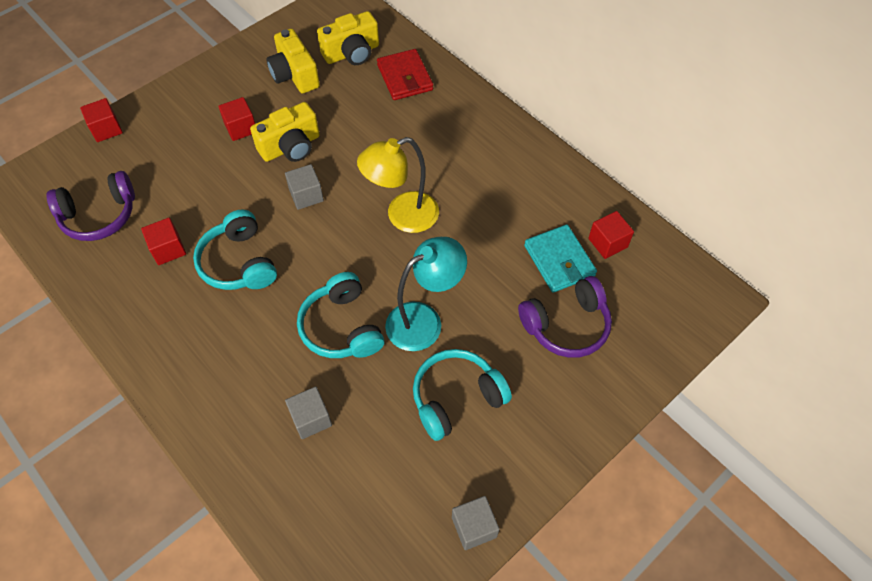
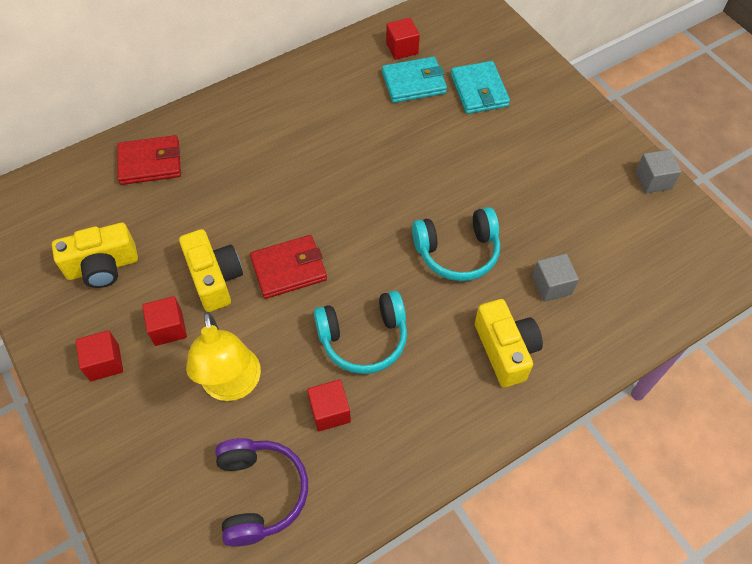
camera: 80 degrees left, 0 degrees up
(106, 129) = (114, 490): red cube -> red cube (104, 362)
(306, 195) = (289, 269): grey cube -> red wallet
(352, 53) = (91, 207): yellow camera -> yellow camera (505, 350)
(402, 216) = (337, 188): yellow lamp -> yellow lamp (233, 386)
(424, 320) = (459, 187): turquoise lamp -> none
(456, 398) = (540, 175): turquoise headphones -> none
(566, 325) = (479, 90): purple headphones -> turquoise wallet

